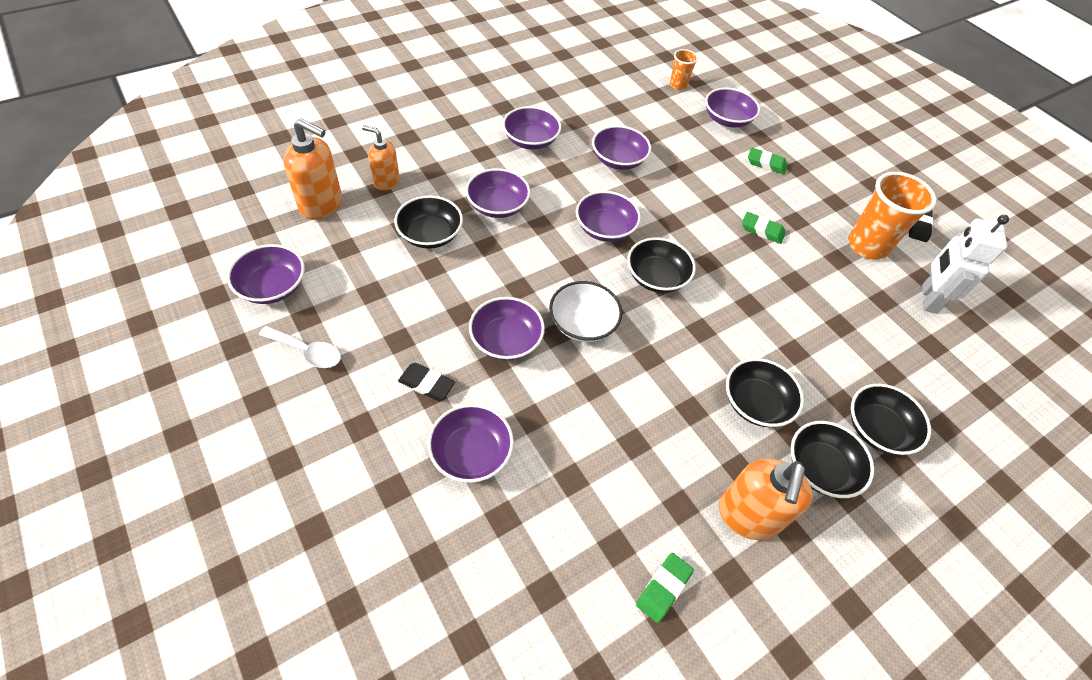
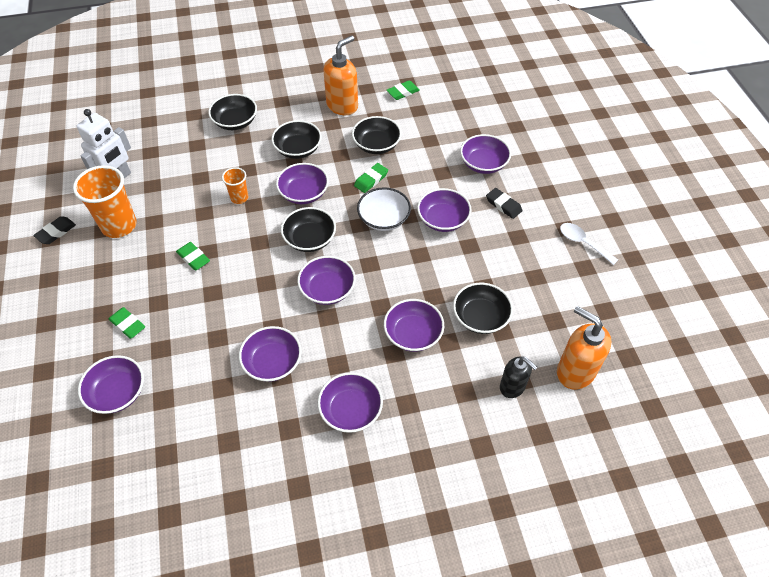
camera: 155 degrees left, 0 degrees up
(272, 287) = (612, 298): purple bowl -> purple bowl (304, 193)
(386, 181) = (512, 387): orange soap dispenser -> black soap dispenser
(627, 378) = (371, 180): none -> green eraser
(678, 85) = (130, 464): orange cup -> orange cup (239, 198)
(820, 468) = (286, 114): black bowl -> black bowl (376, 145)

